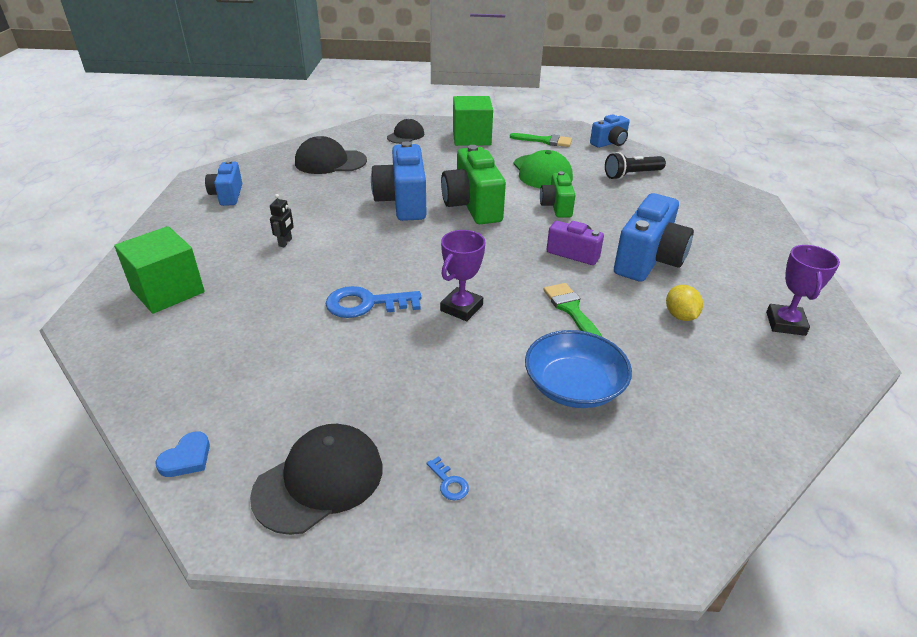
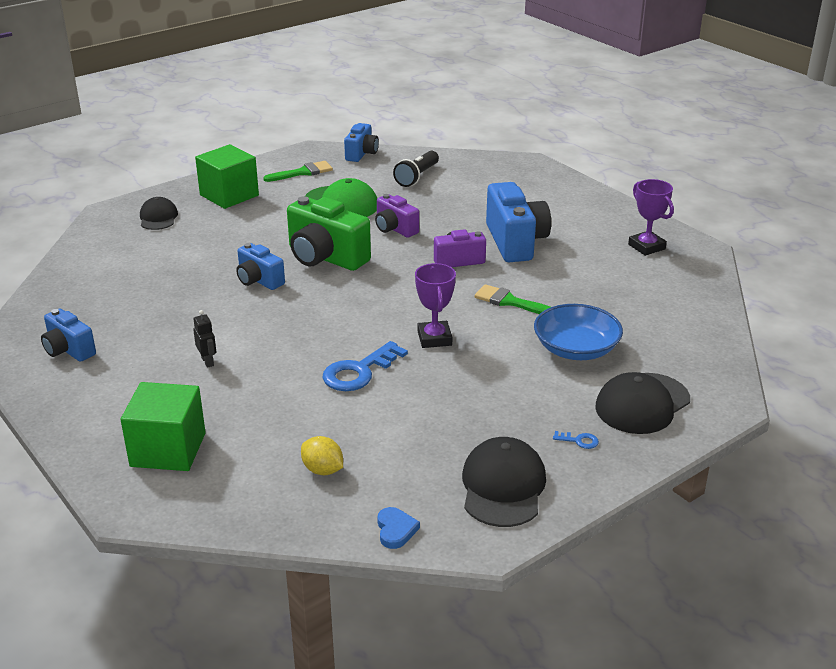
camera: 40 degrees left, 5 degrees down
(330, 162) = (122, 274): black cap -> black cap (642, 404)
(403, 202) = (259, 280): blue camera -> blue camera, size x0.59
(556, 206) = (395, 229): green camera -> purple camera
(680, 316) = (582, 272): yellow lemon -> yellow lemon (323, 470)

